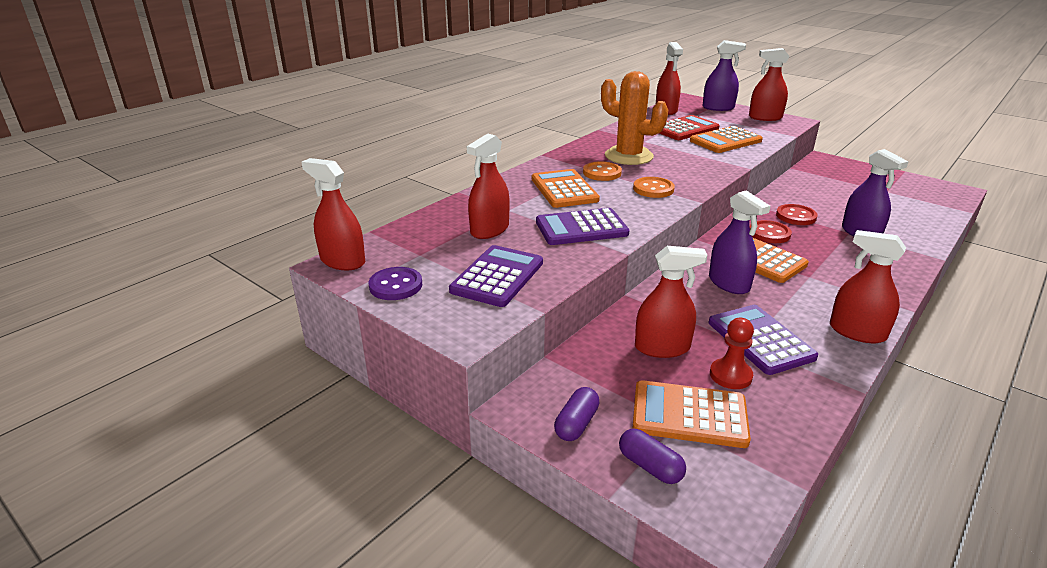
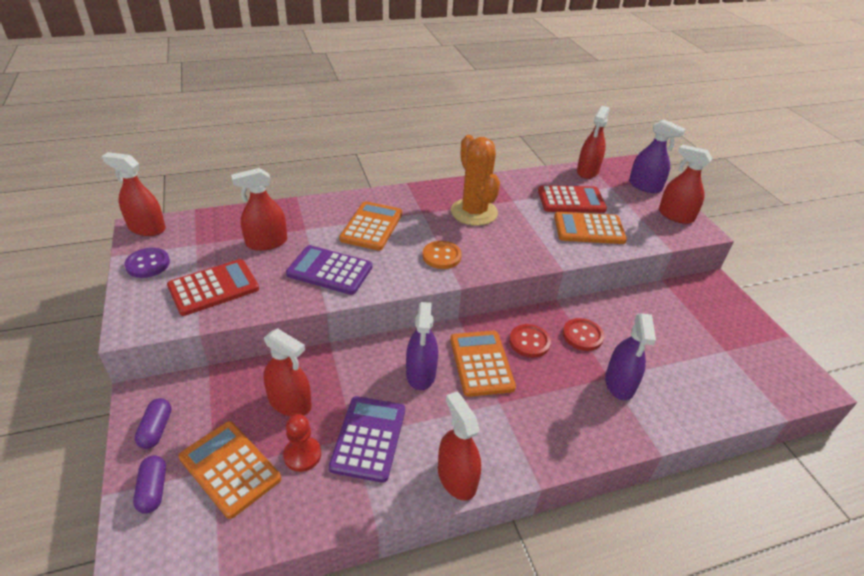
camera: 30 degrees right, 10 degrees up
(342, 261) = (147, 228): red spray bottle -> red spray bottle turned 45 degrees counterclockwise
(497, 277) = (213, 288): purple calculator -> red calculator
(576, 424) = (156, 429): purple capsule -> purple capsule turned 60 degrees counterclockwise
(602, 173) = (425, 221): orange button -> none

